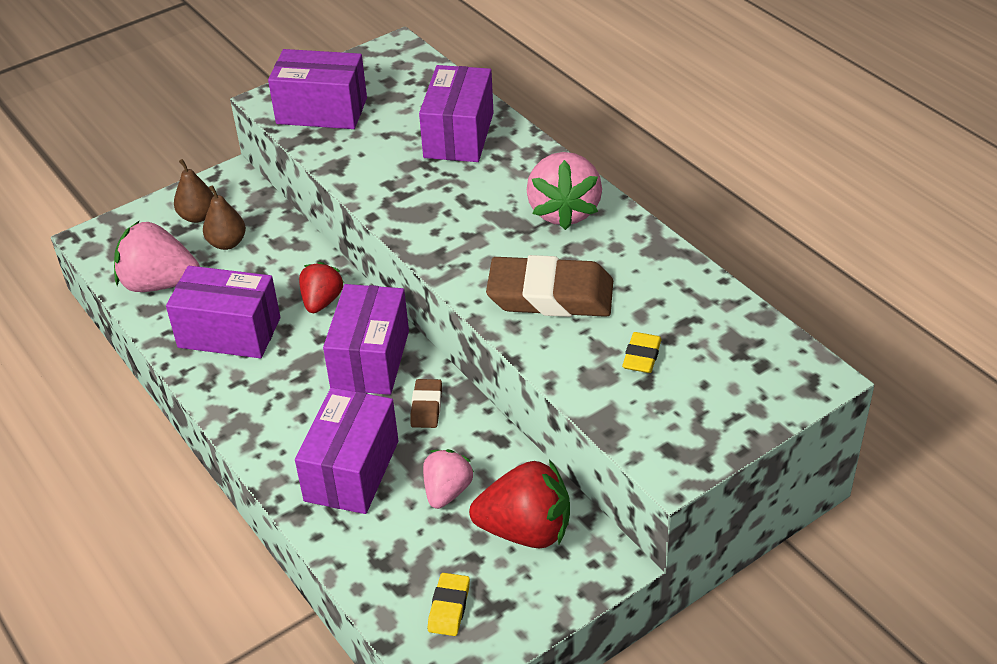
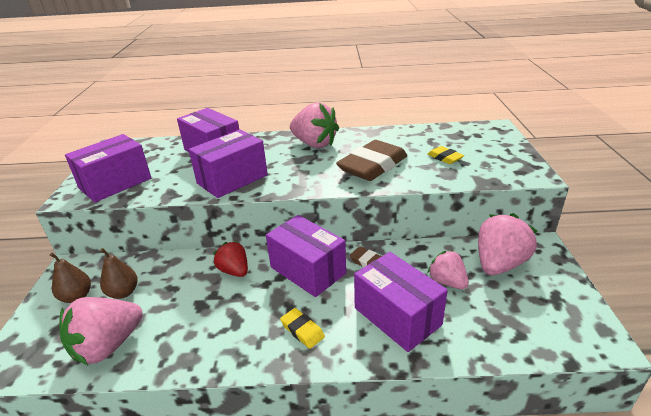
camera: 55 degrees left, 10 degrees down
(229, 332) = (207, 326): purple box -> purple box (232, 179)
(449, 607) = (548, 318): yellow eraser -> yellow eraser (302, 330)
(526, 530) = (499, 264): red strawberry -> pink strawberry

